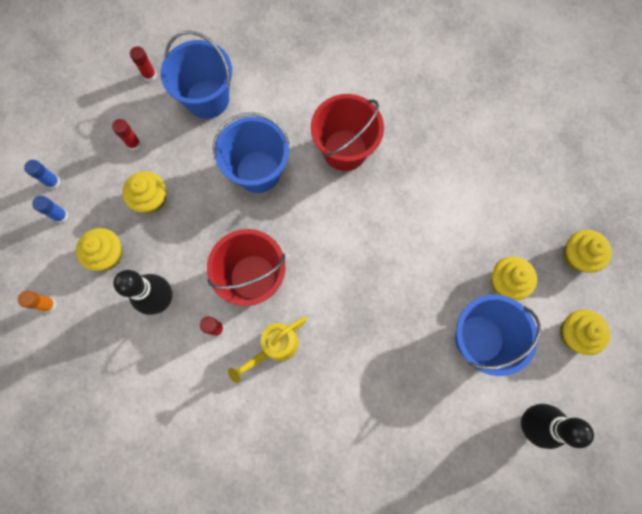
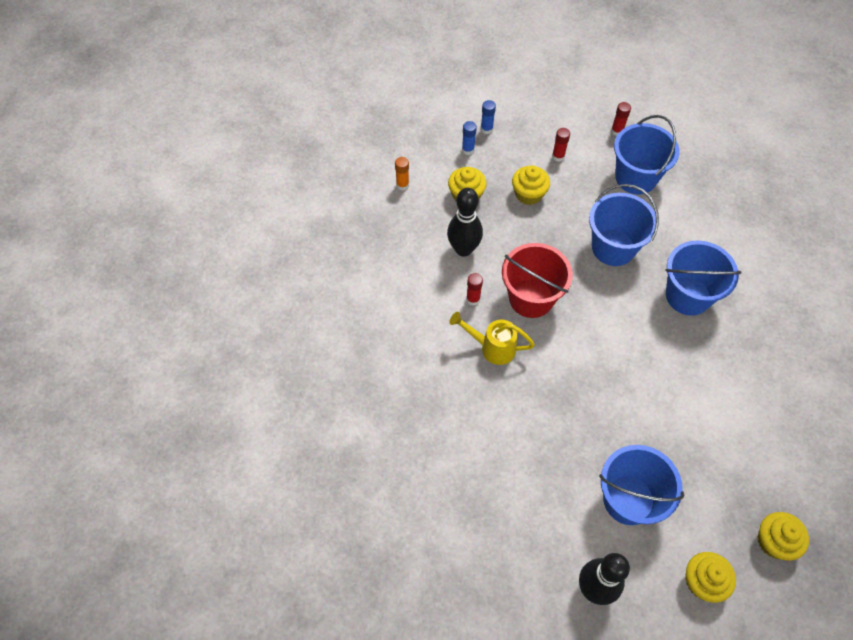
camera: 55 degrees right, 15 degrees down
(344, 150) = (688, 296): red bucket -> blue bucket
(505, 282) = (695, 492): yellow cupcake -> none

